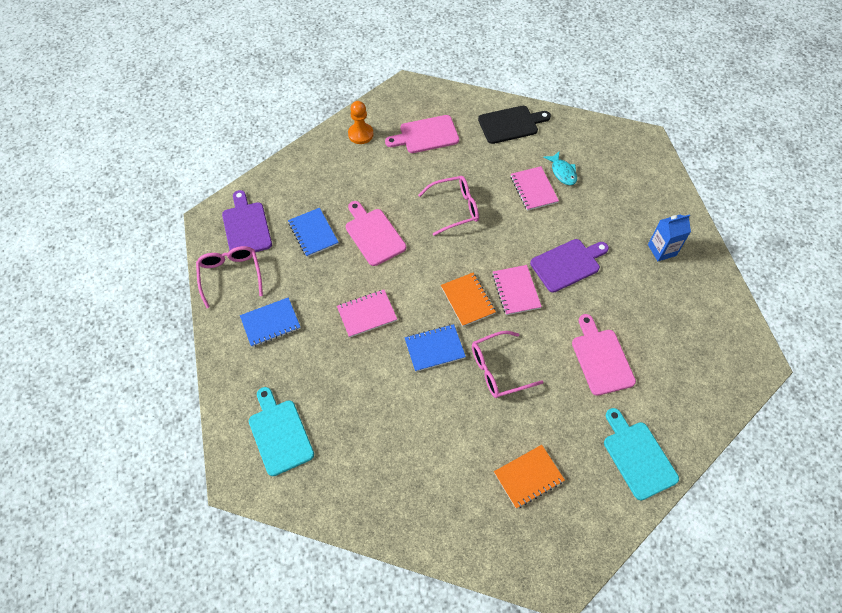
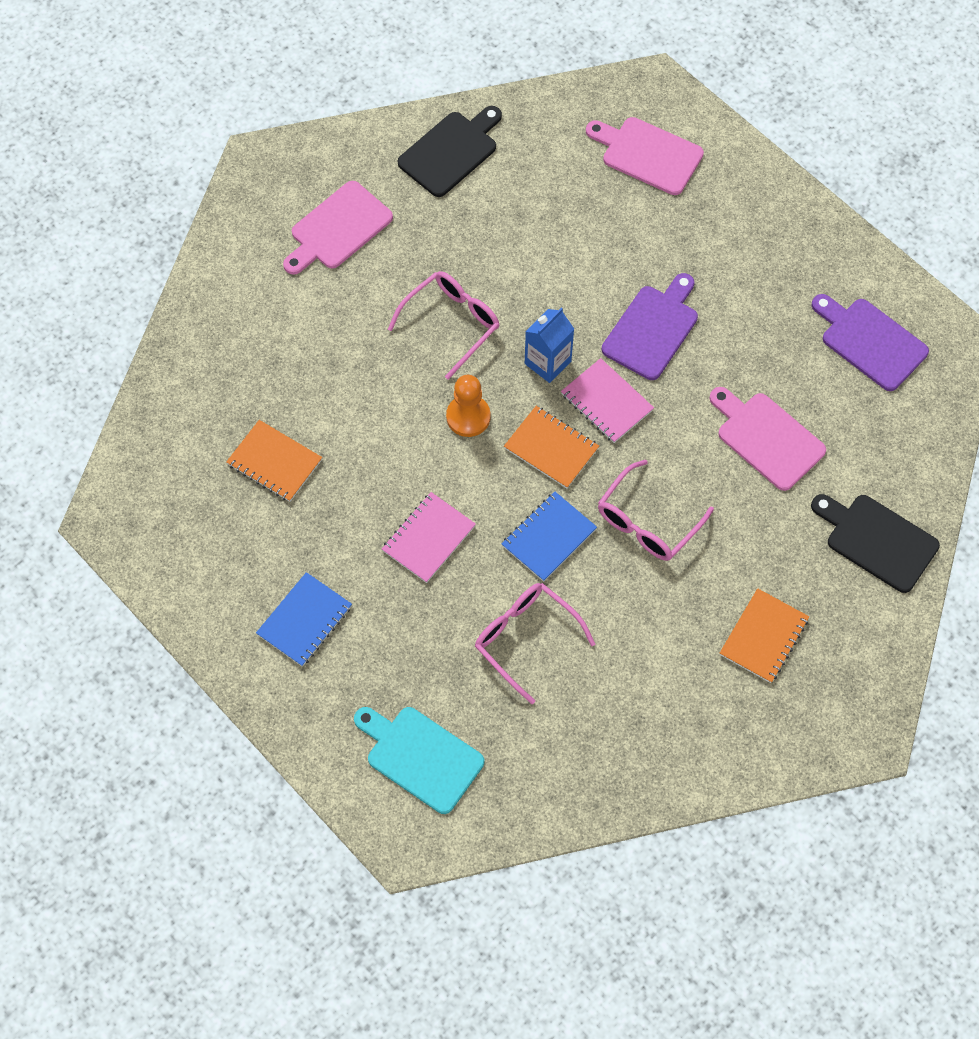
camera: 30 degrees left, 5 degrees up
(230, 275) = (198, 584): pink glasses -> pink glasses (525, 638)
(246, 226) = (169, 502): purple cutting board -> purple cutting board (870, 341)
(313, 233) = (274, 462): blue notebook -> orange notebook
(360, 134) = (239, 274): orange pawn -> orange pawn (468, 417)
(373, 235) = (362, 420): pink cutting board -> pink cutting board (648, 154)
(533, 189) = (543, 240): pink notebook -> none
(562, 172) = (568, 193): turquoise fish -> none
(637, 456) = (877, 540): turquoise cutting board -> black cutting board
(662, 250) = (762, 246): blue carton -> blue carton (547, 362)

